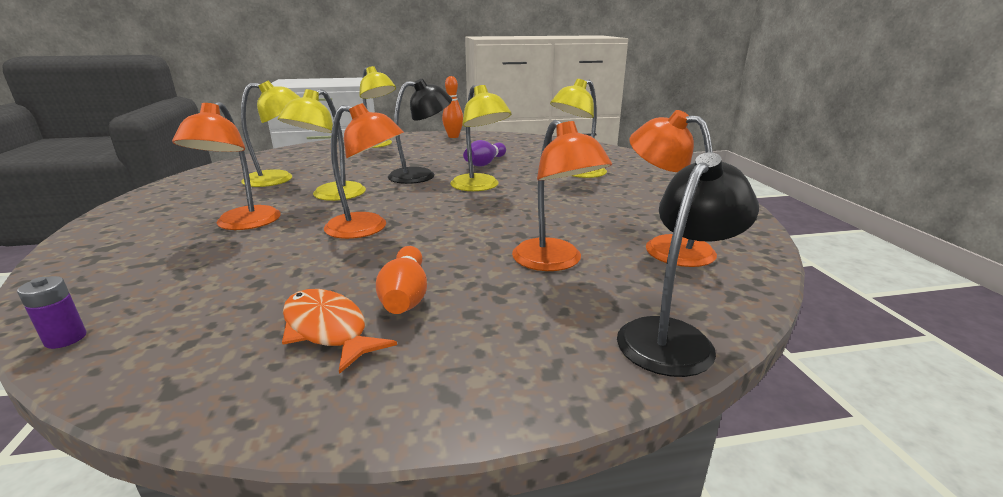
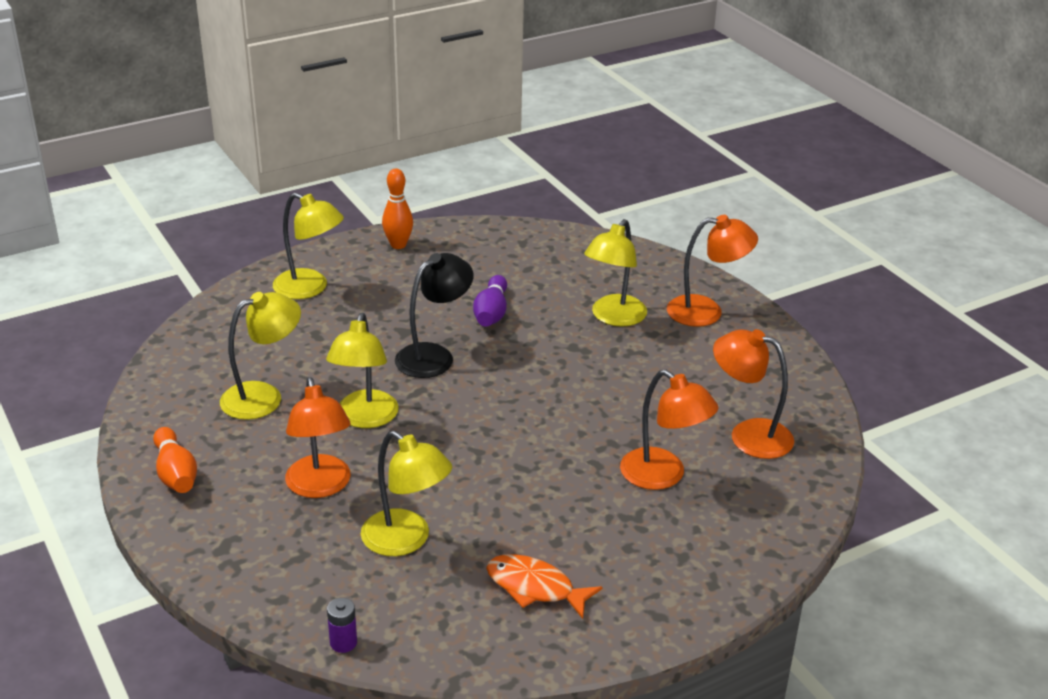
camera: 20 degrees left, 10 degrees up
(367, 228) = (458, 466): orange lamp -> orange lamp (706, 311)
(405, 296) = (565, 542): orange bowling pin -> orange bowling pin (175, 473)
(480, 187) = (520, 368): yellow lamp -> yellow lamp (406, 540)
(673, 336) = (781, 535): black lamp -> none

